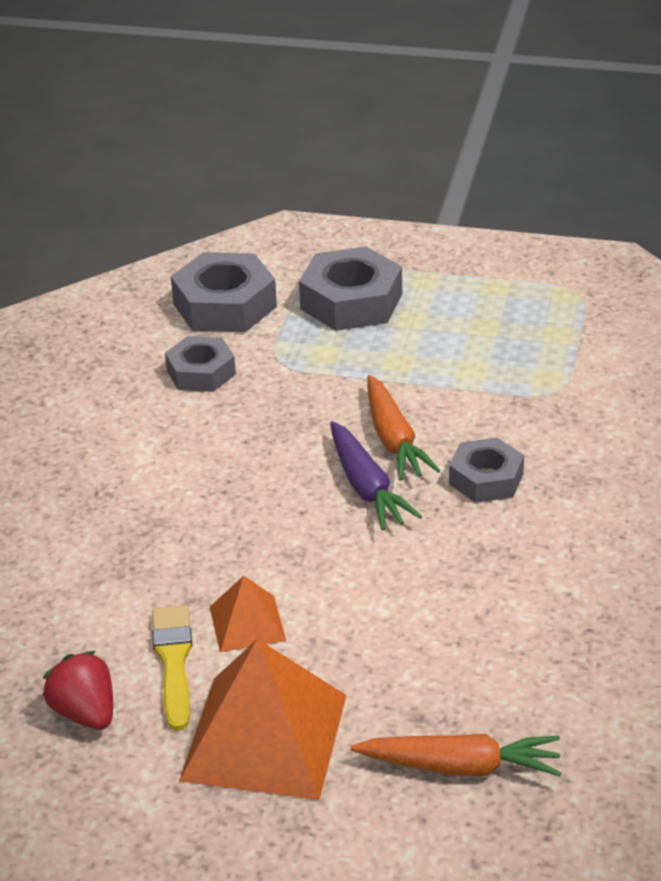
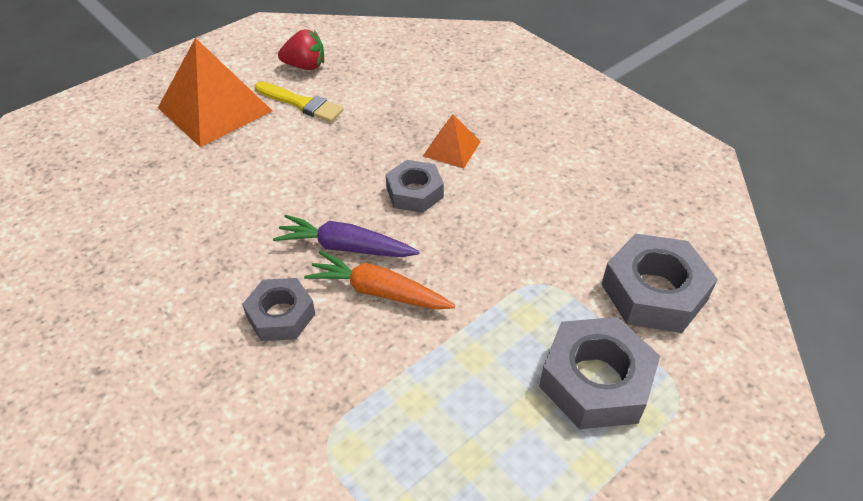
camera: 125 degrees right, 10 degrees up
(201, 372) = (563, 233): grey nut -> grey nut (414, 192)
(247, 623) = (294, 138): orange pyramid -> orange pyramid (451, 148)
(461, 766) = (103, 160): orange carrot -> none

